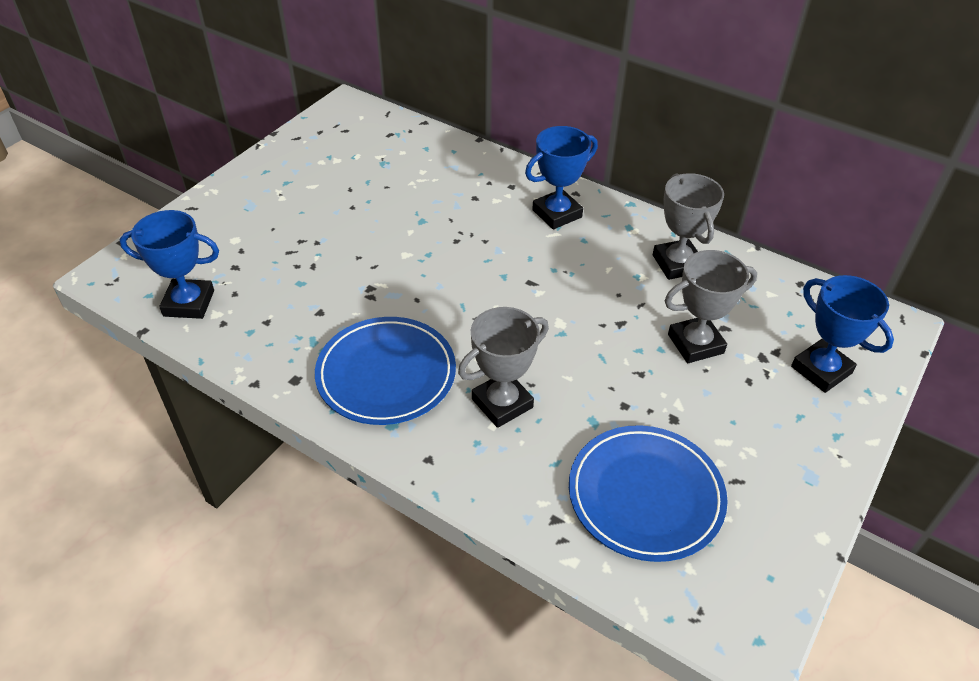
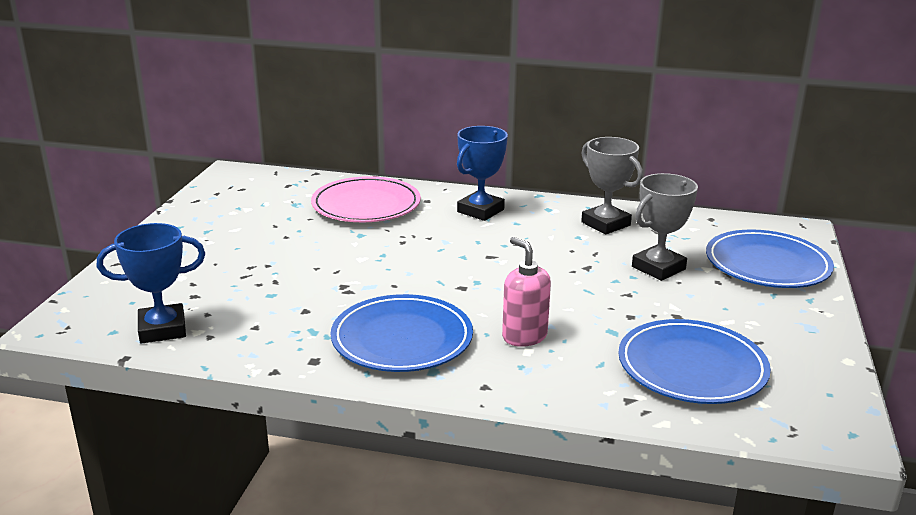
camera: 20 degrees left, 20 degrees down
(448, 179) = (366, 205): none -> pink plate
(502, 403) = (524, 336): grey trophy -> pink soap dispenser
(821, 370) = (767, 264): blue trophy -> blue plate

